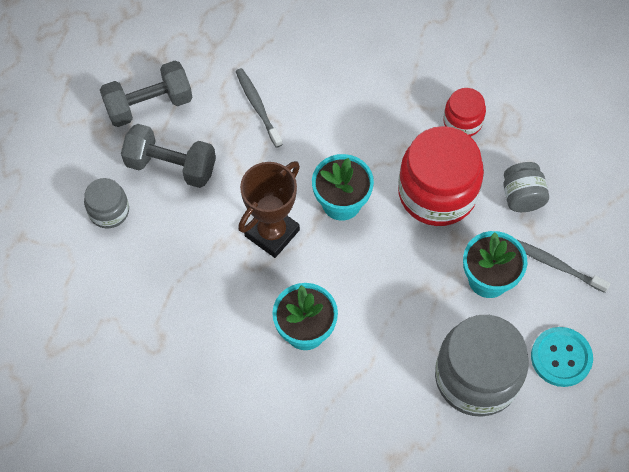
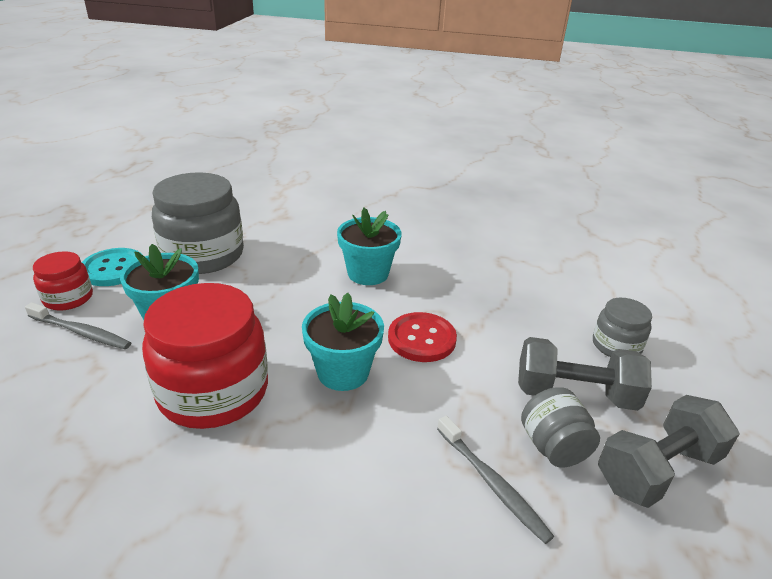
camera: 170 degrees right, 30 degrees down
(272, 233) = (421, 339): brown trophy -> red button
(462, 121) = (150, 492): red jar -> red jar (68, 298)
(522, 197) = (93, 396): grey jar -> grey jar (553, 447)

